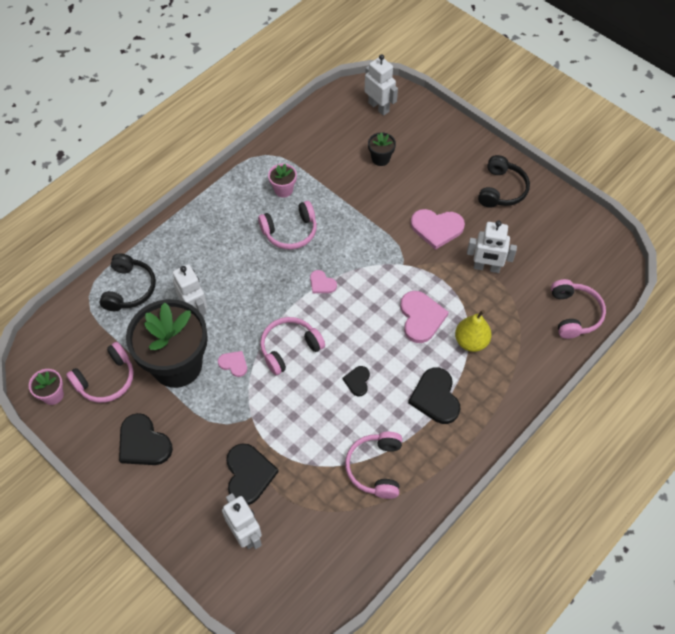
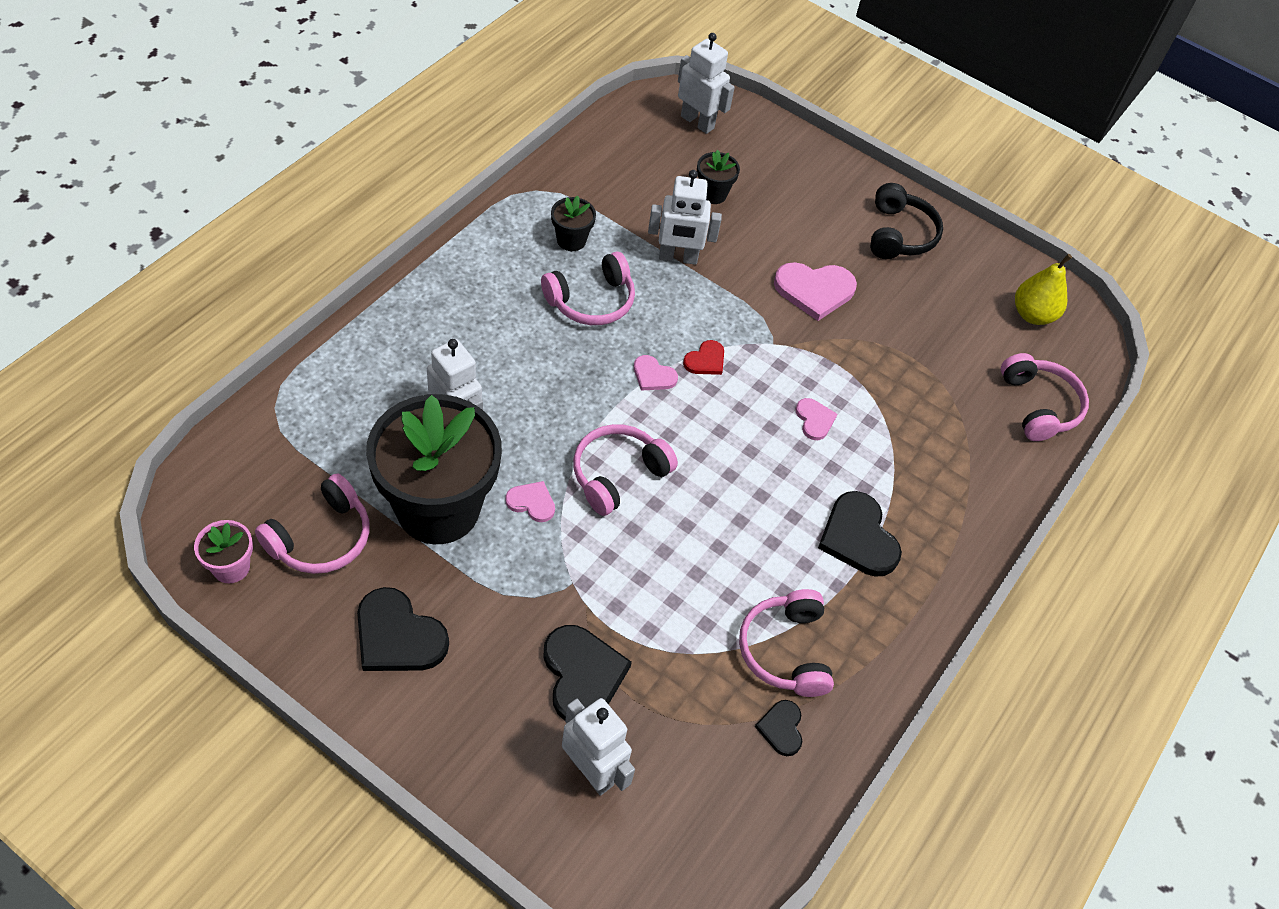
camera: 15 degrees left, 5 degrees down
(129, 289) = (343, 394): black headphones -> none
(283, 190) = (571, 240): pink flower pot -> black flower pot
(357, 274) = (705, 360): none -> red heart
(357, 381) = (733, 519): black heart -> black heart (781, 728)
(421, 317) = (814, 420): pink heart -> pink heart, size x0.54
(471, 341) = (896, 452): yellow pear -> yellow pear (1032, 315)
(486, 267) = (898, 344): white robot -> white robot (678, 258)

